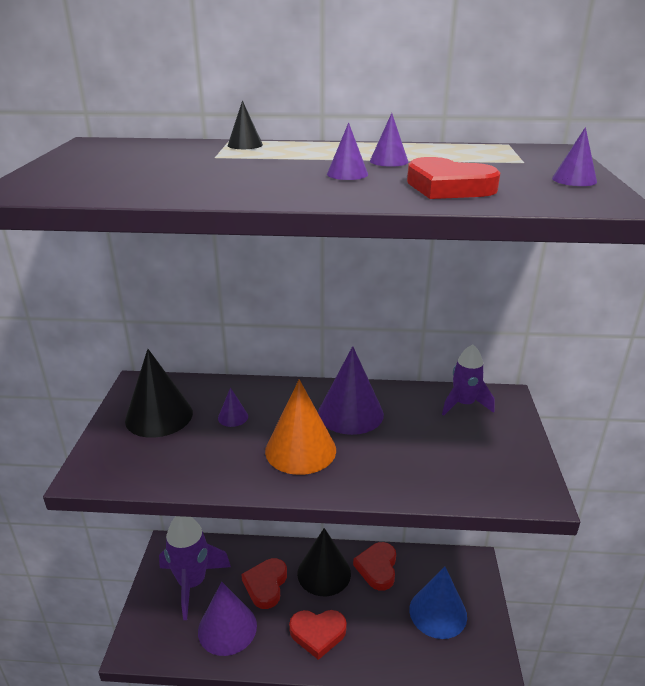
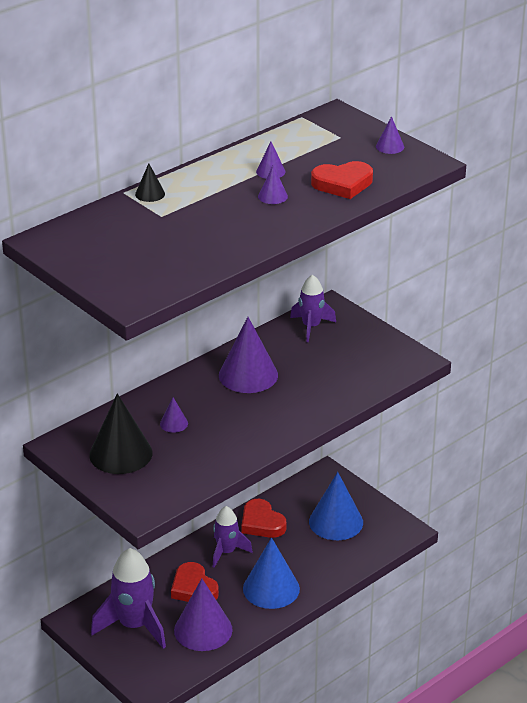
camera: 45 degrees left, 5 degrees up
(300, 450) = (252, 415): orange cone -> none
(318, 633) = (271, 588): red heart -> blue cone
(324, 573) = (226, 552): black cone -> purple rocket

